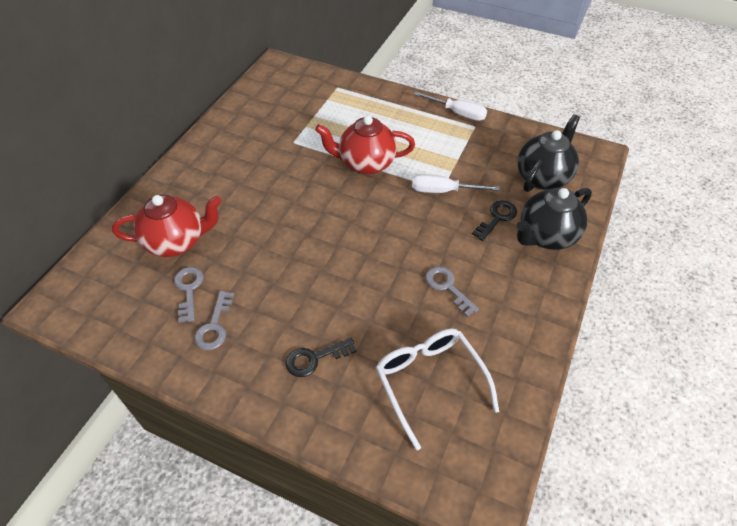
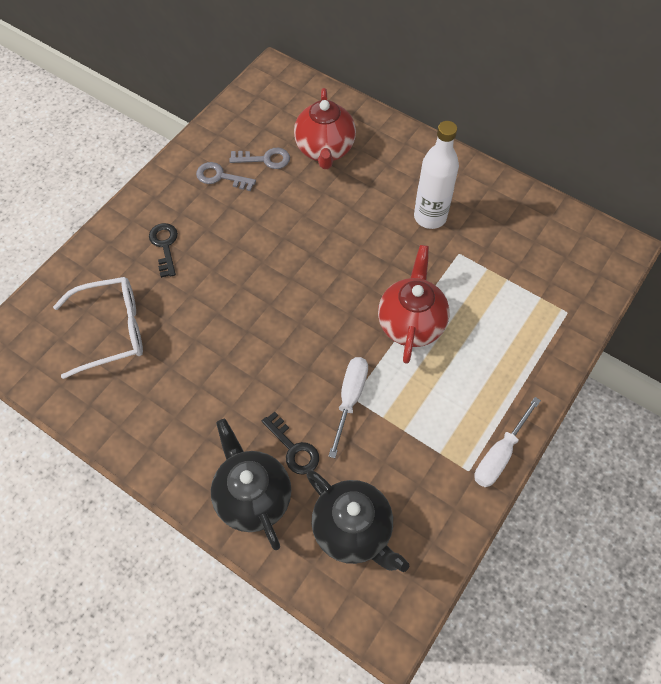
camera: 100 degrees right, 10 degrees up
(257, 161) = (430, 217): none -> white bottle
(447, 287) = (209, 370): grey key -> none

